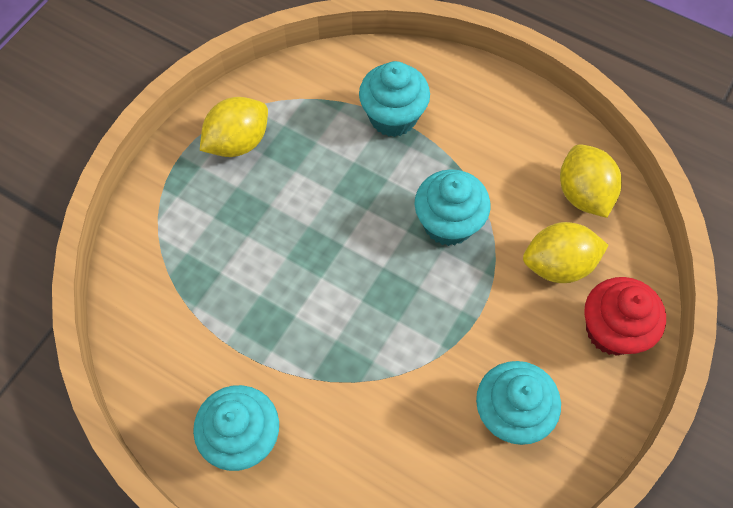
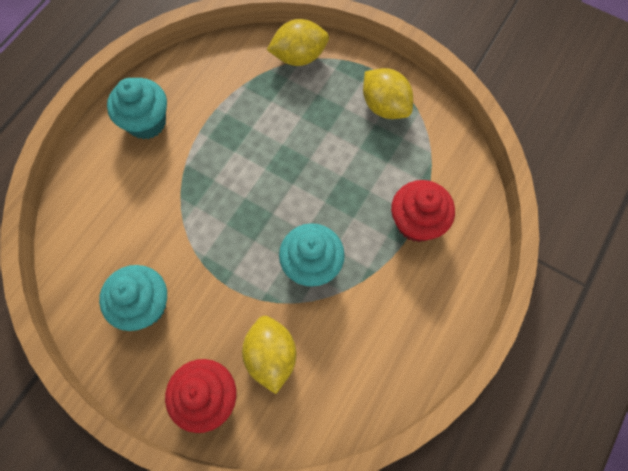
camera: 90 degrees right, 5 degrees up
(393, 117) = (416, 222): turquoise cupcake -> red cupcake
(583, 194) = (342, 387): yellow lemon -> yellow lemon (299, 56)

